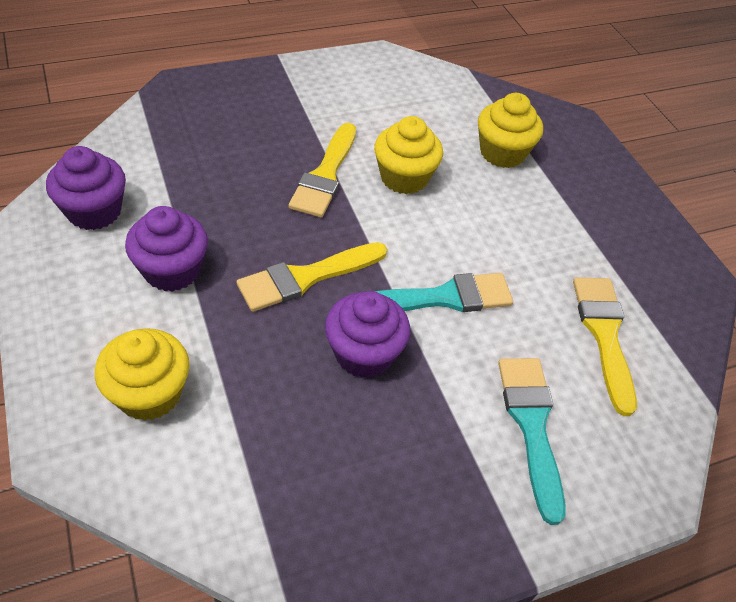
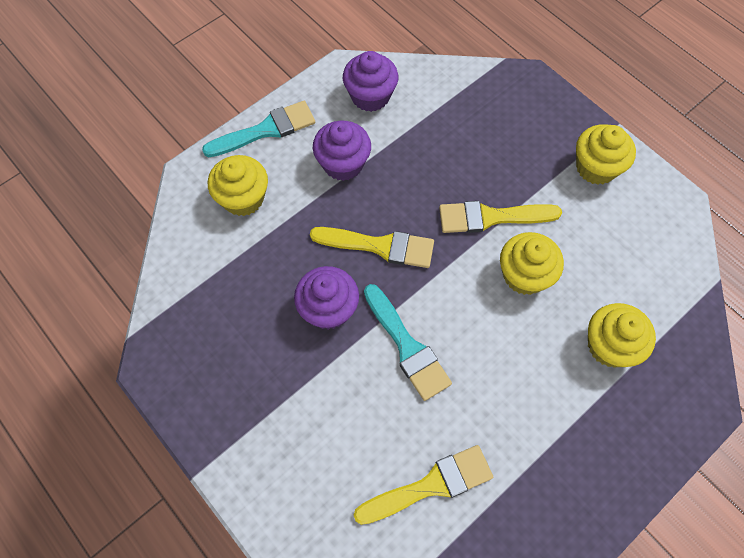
camera: 75 degrees right, 15 degrees up
(307, 277) = (379, 246): yellow brush -> yellow brush turned 150 degrees clockwise
(315, 86) = (596, 167): none -> yellow cupcake
(532, 426) = (314, 445): turquoise brush -> turquoise brush (265, 130)

